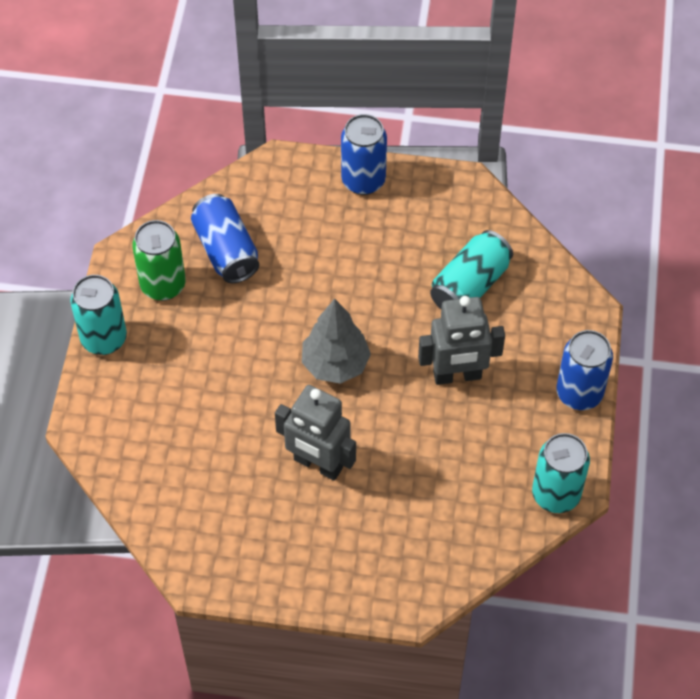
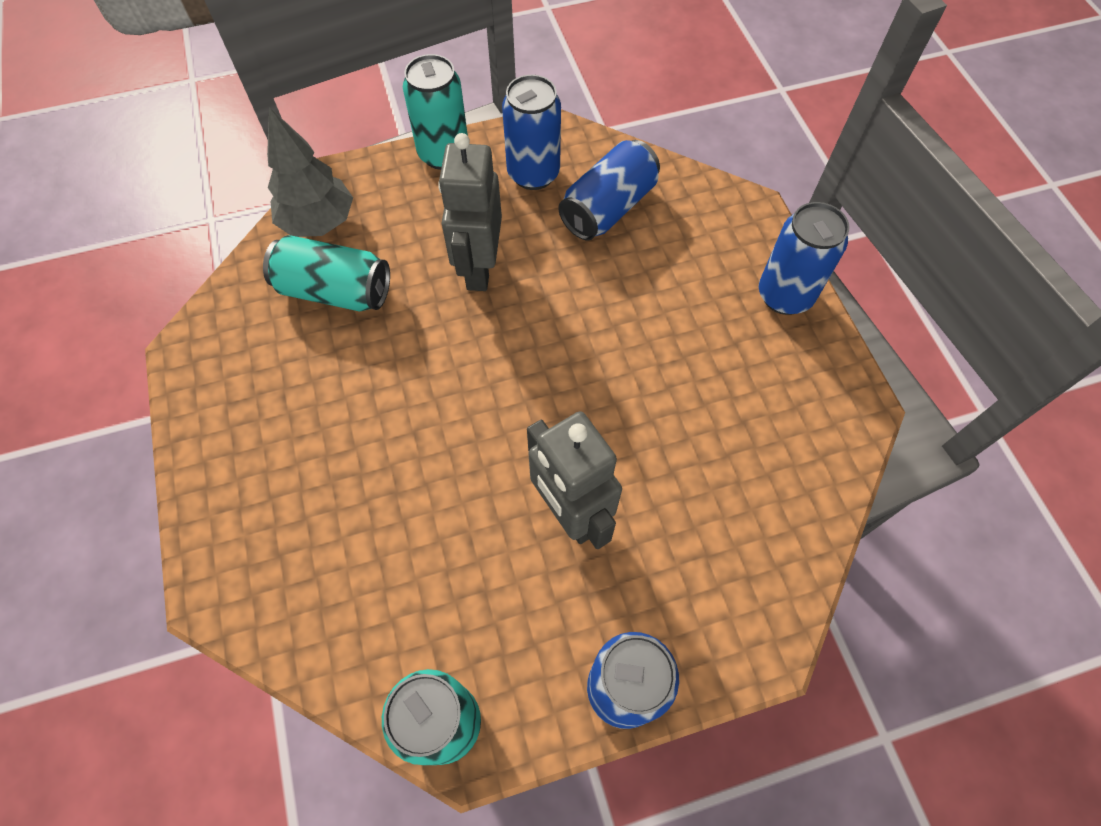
camera: 65 degrees right, 5 degrees up
(163, 285) = (533, 174): green can -> blue can
(318, 464) = (374, 407): grey robot -> grey robot (479, 268)
(335, 364) = (517, 370): grey tree -> grey tree (318, 223)
(469, 285) = (712, 472): turquoise can -> turquoise can (335, 291)

